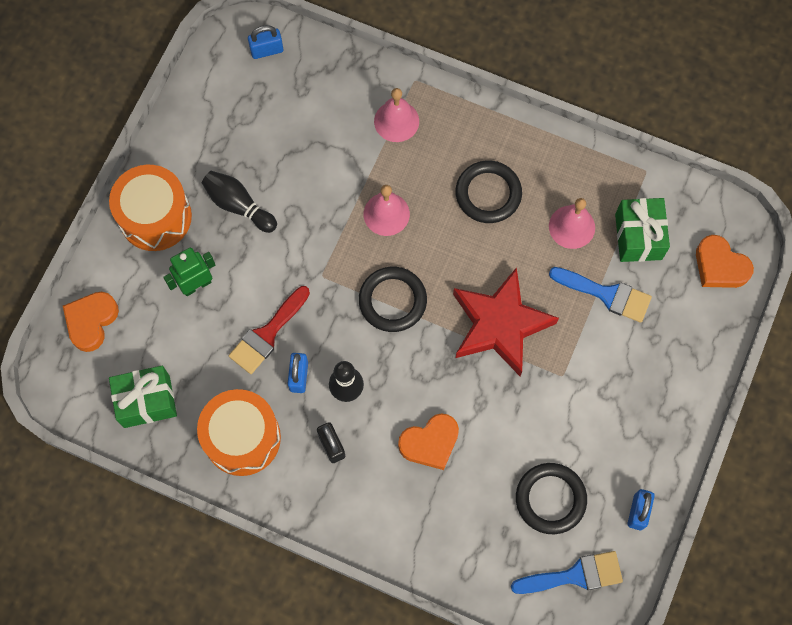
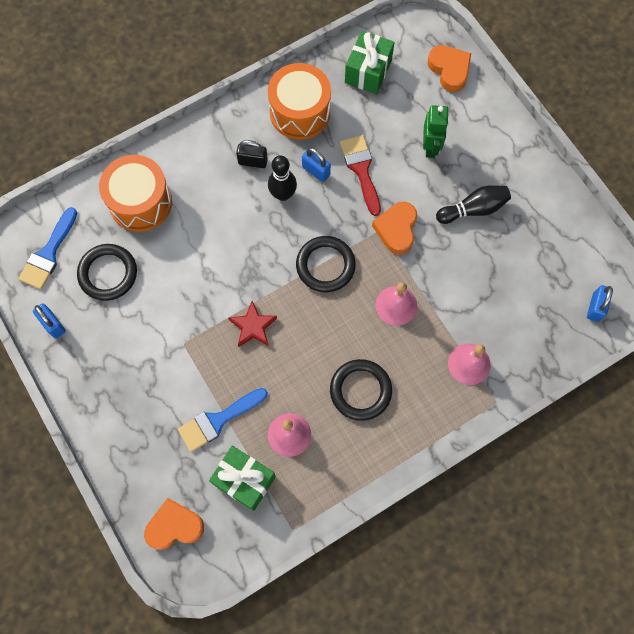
camera: 125 degrees right, 0 degrees up
(155, 217) = (502, 150): orange drum -> orange drum (140, 202)
(430, 443) = (206, 223): orange heart -> orange heart (396, 229)
(500, 325) = (253, 327): red star -> red star, size x0.51

